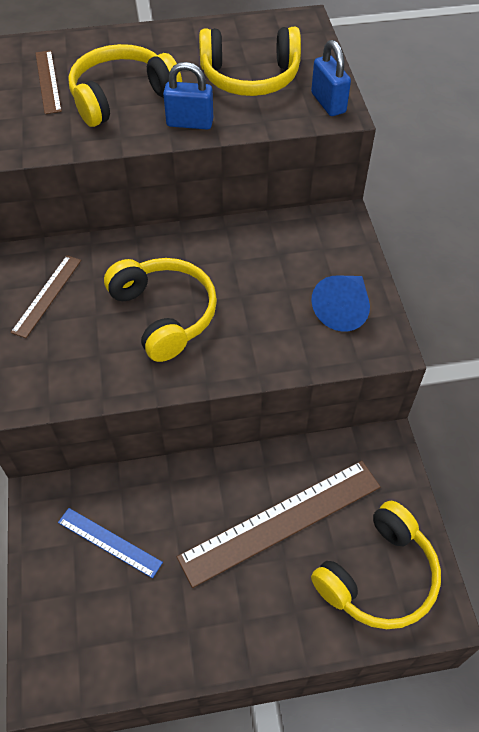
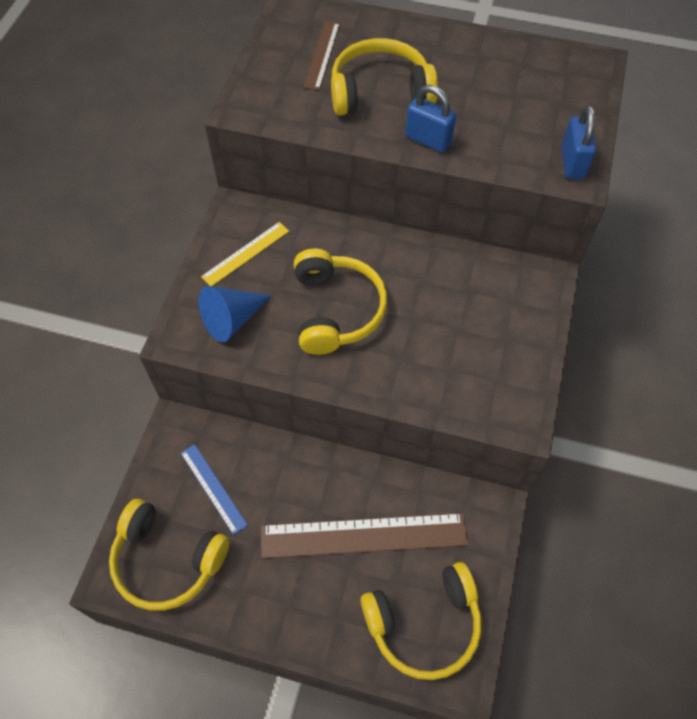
camera: 25 degrees right, 5 degrees up
(47, 295) = (246, 254): brown ruler -> yellow ruler
(250, 77) = (510, 109): yellow headphones -> yellow headphones (167, 560)
(343, 309) = (500, 369): blue cone -> blue cone (232, 320)

